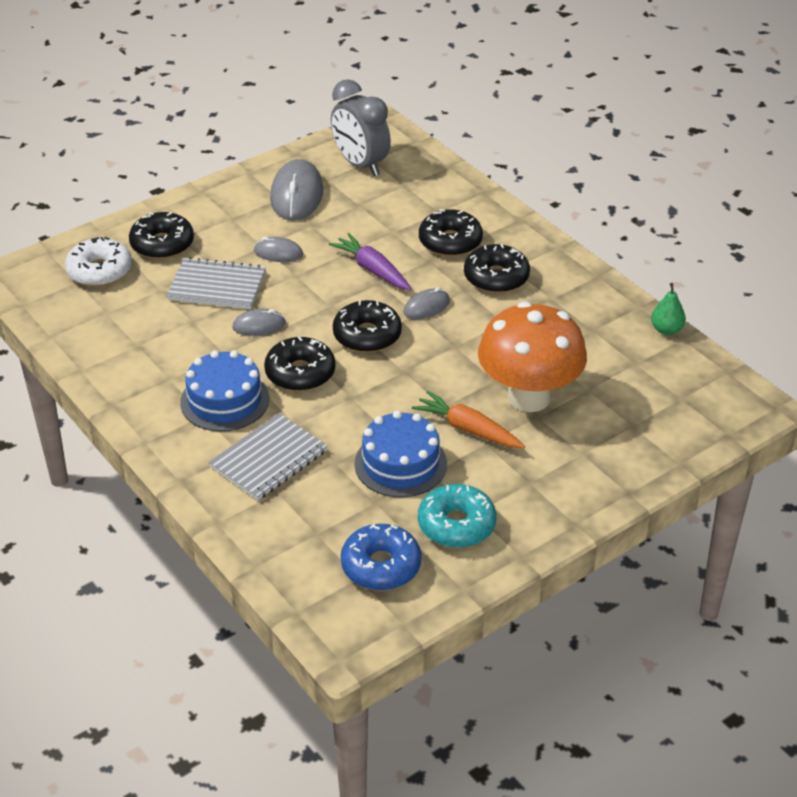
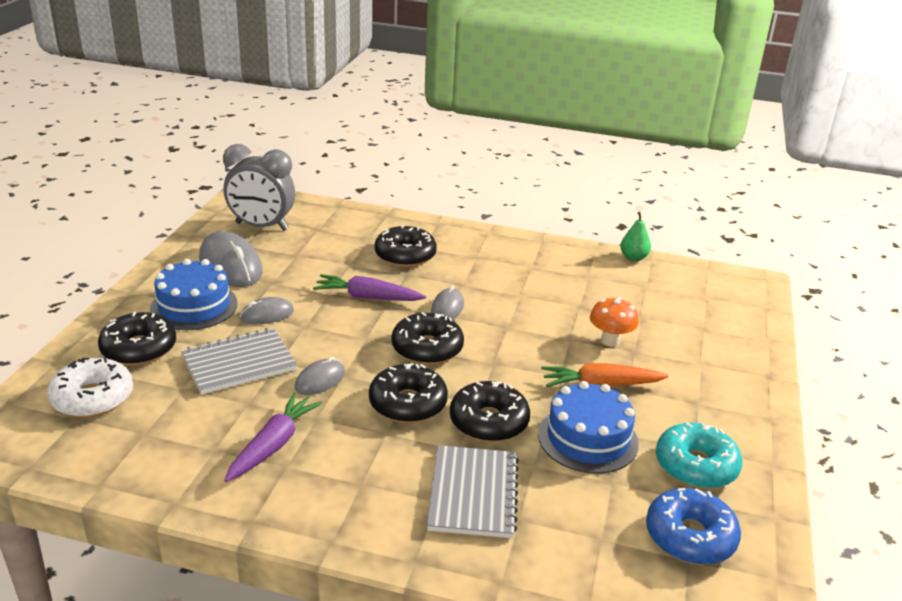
camera: 40 degrees left, 10 degrees down
(177, 360) = (273, 445): none -> purple carrot
(224, 400) = (366, 460): blue cake -> blue cake (194, 306)
(496, 277) = (472, 267): black donut -> black donut (488, 422)
(529, 397) = (610, 341): orange mushroom -> orange mushroom, size x0.46

